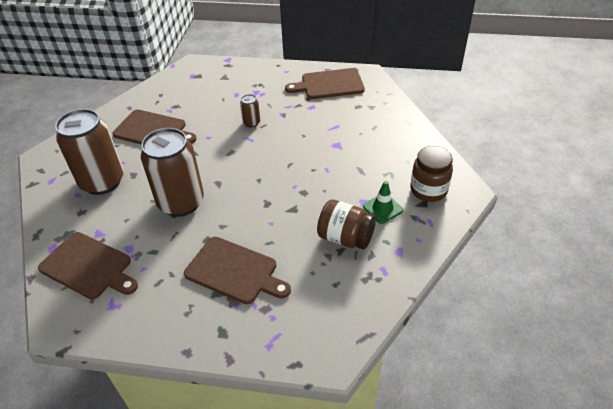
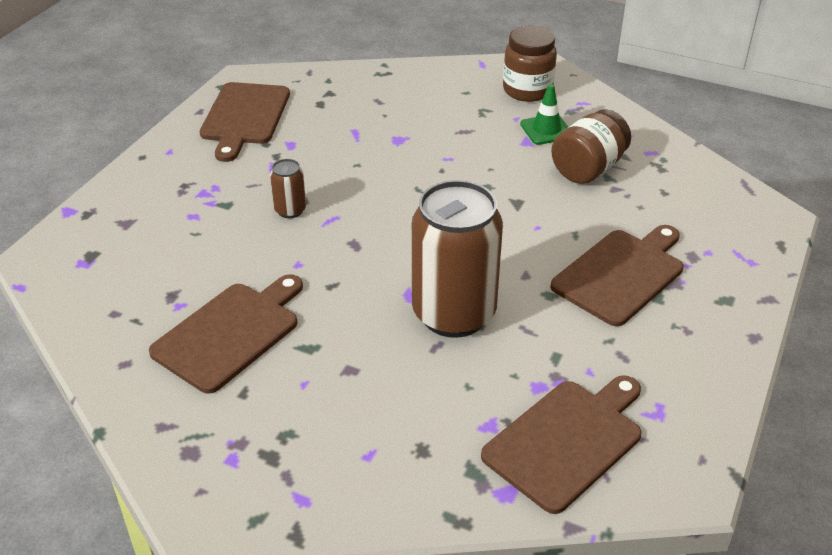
camera: 75 degrees left, 5 degrees down
(102, 182) = (348, 415): brown can -> none

